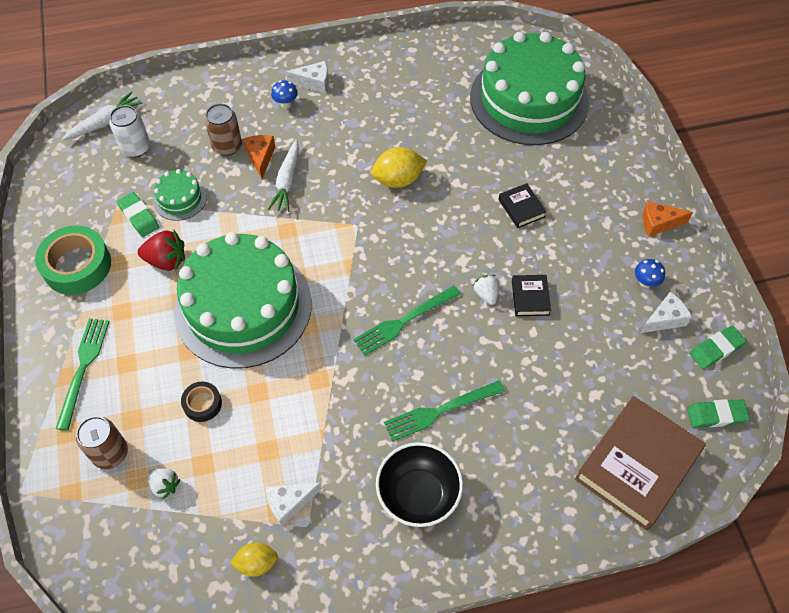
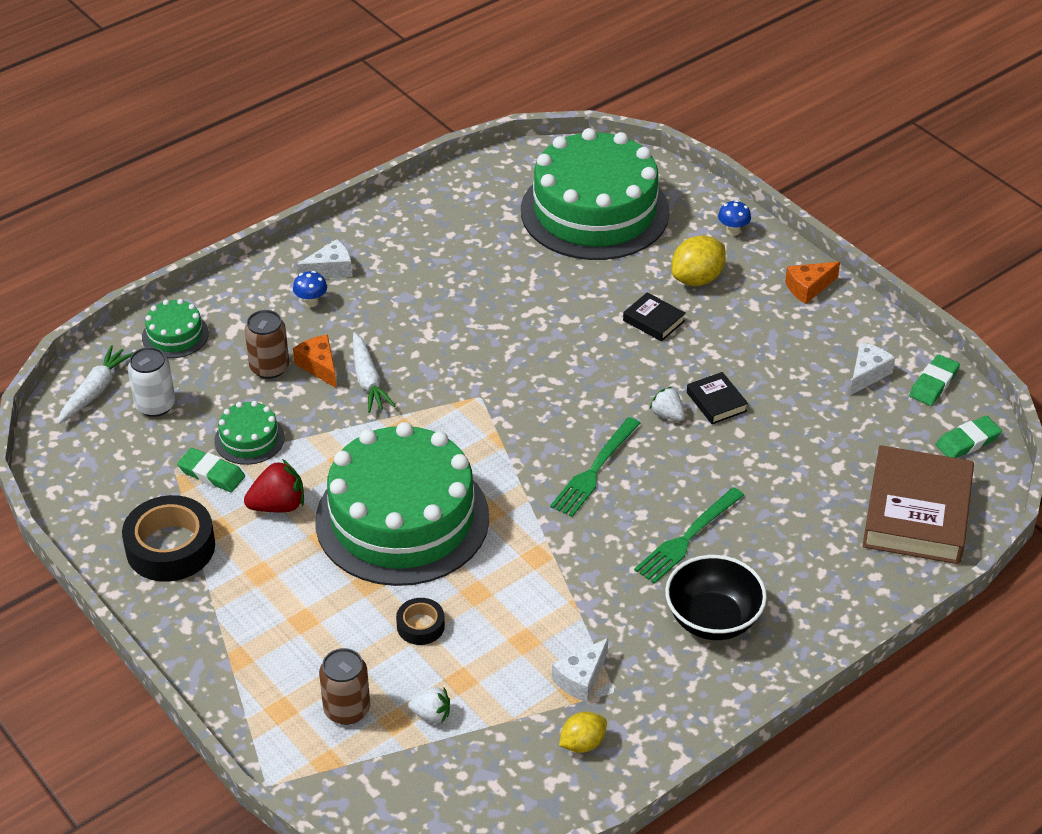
camera: 25 degrees left, 15 degrees down
(77, 265) = (170, 547): green tape -> black tape
(83, 368) = (254, 643): green fork -> none
(181, 97) = (175, 335): none -> green cake
(398, 180) = (497, 337): yellow lemon -> yellow lemon (697, 279)
(645, 282) = (827, 347): blue mushroom -> blue mushroom (733, 231)

